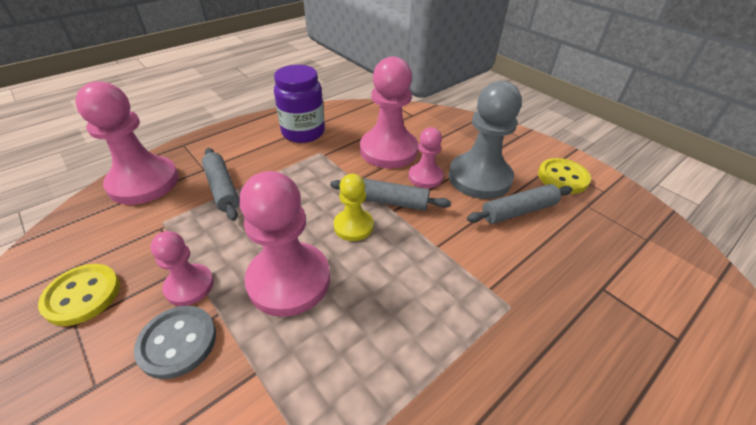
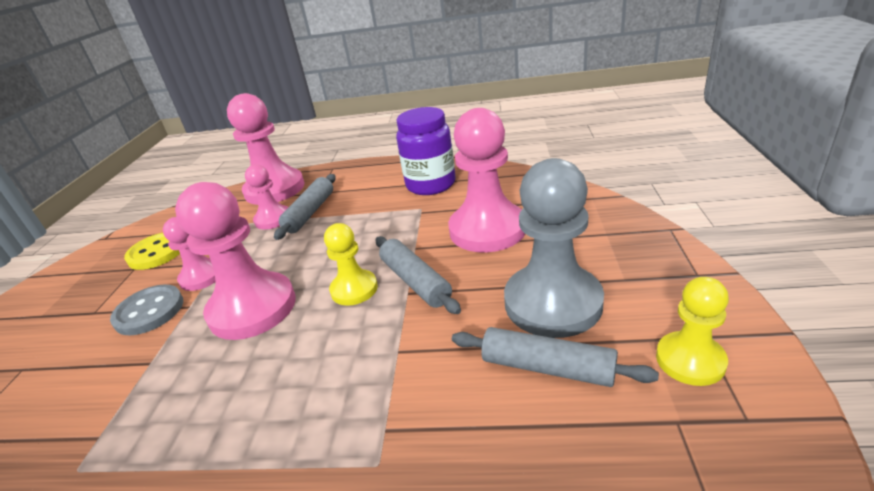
camera: 50 degrees right, 10 degrees down
(425, 177) = (488, 273): pink pawn -> pink pawn (273, 219)
(562, 177) = (690, 360): yellow button -> yellow pawn

